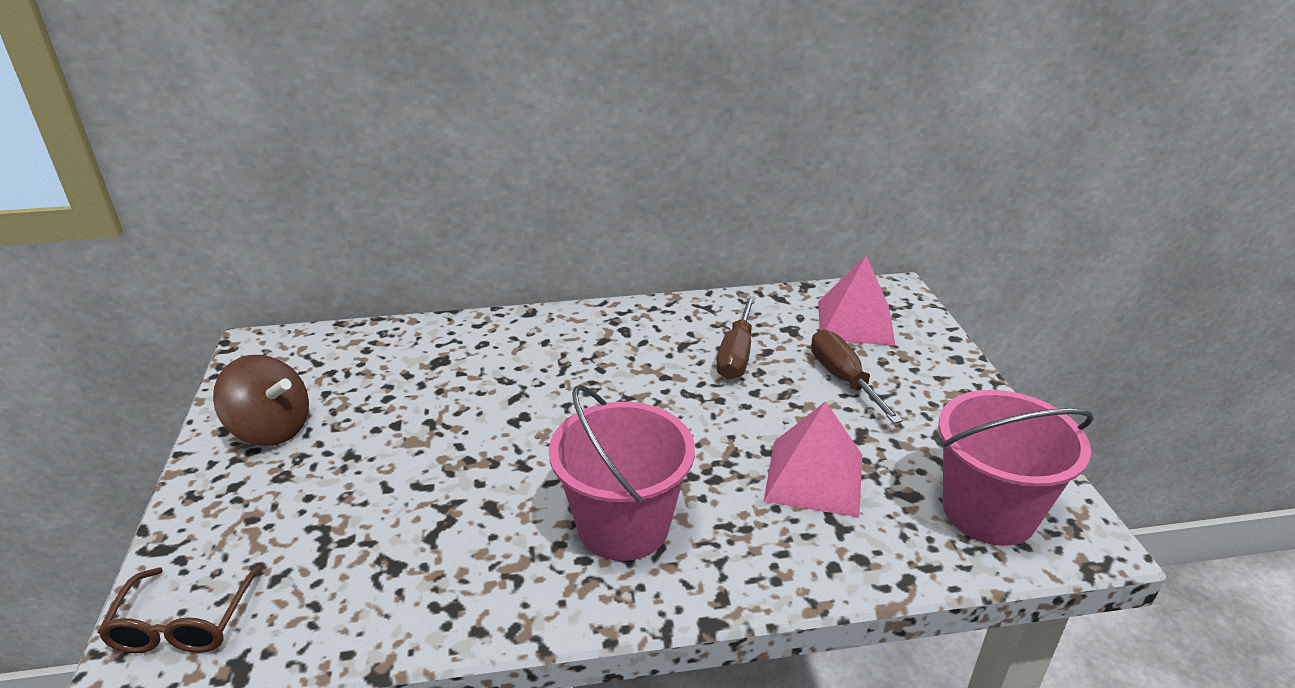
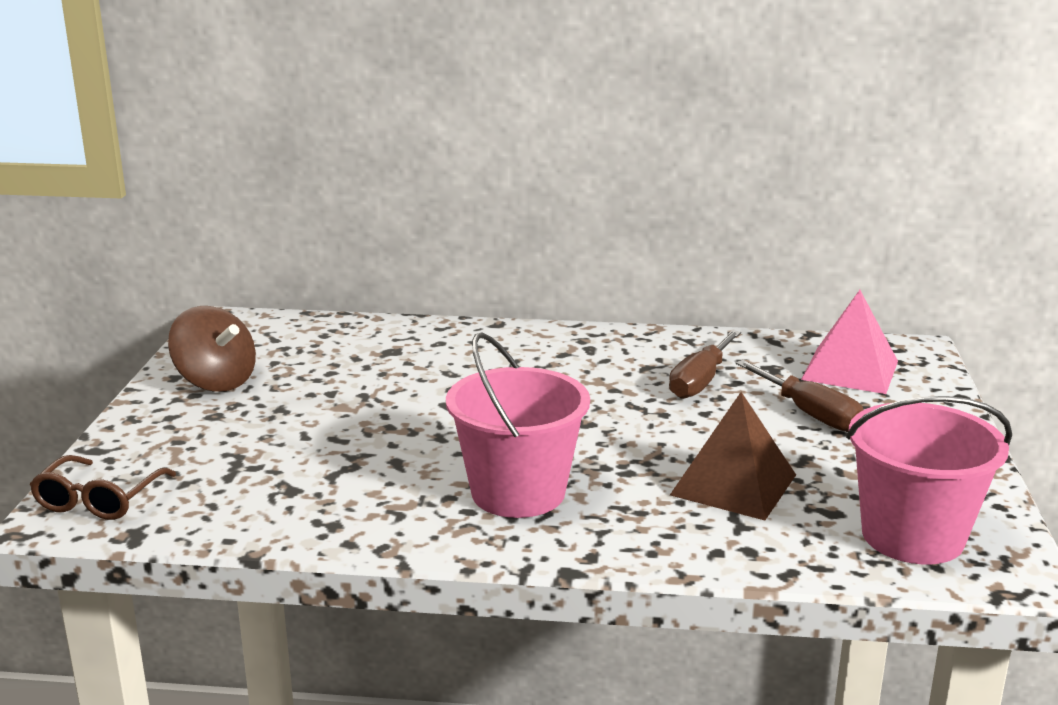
camera: 15 degrees right, 10 degrees down
(814, 477) = (733, 484): pink pyramid -> brown pyramid
(843, 379) = (809, 414): brown screwdriver -> brown screwdriver turned 150 degrees clockwise

